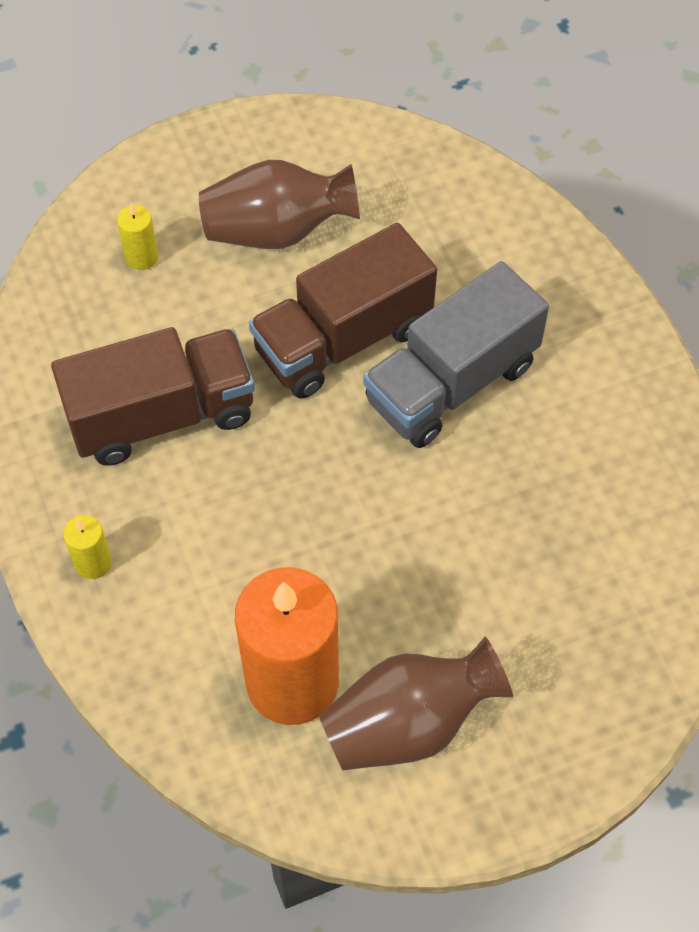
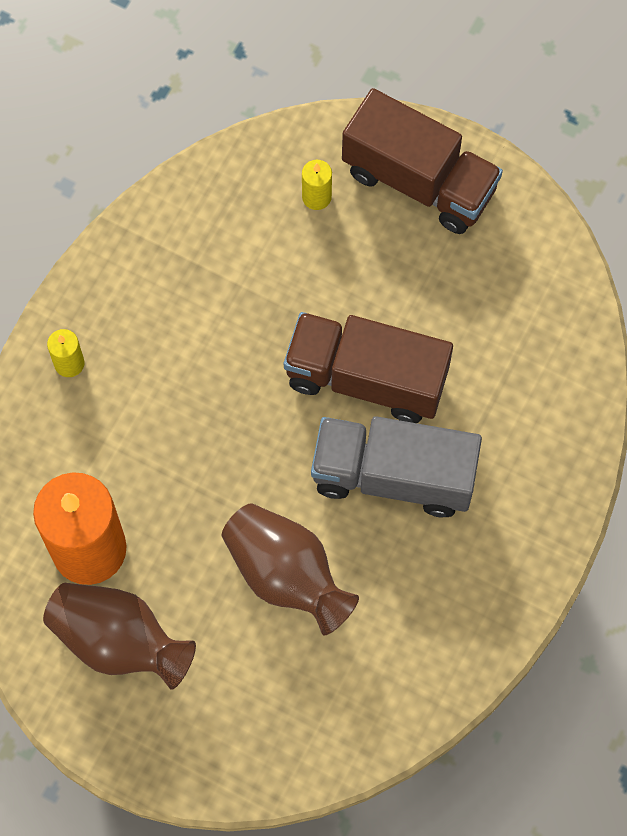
camera: 50 degrees right, 10 degrees up
(162, 416) = (207, 314): brown truck -> brown truck (419, 181)
(277, 231) = (416, 264): brown vase -> brown vase (286, 575)

